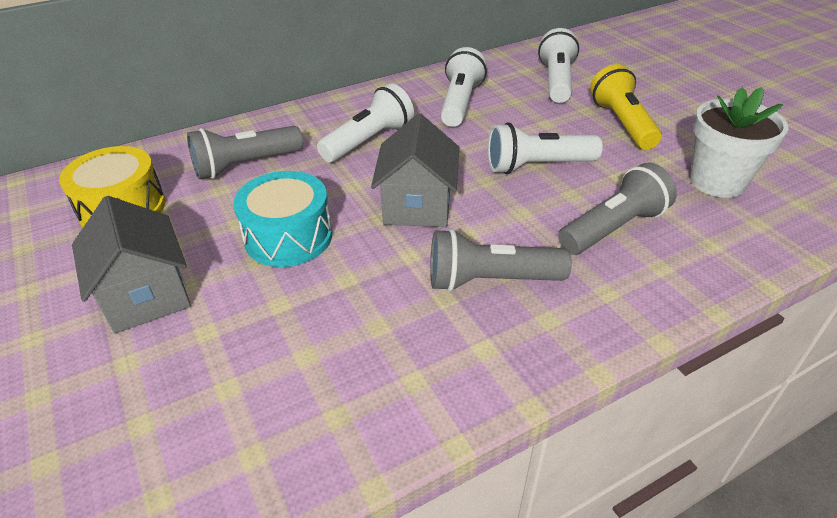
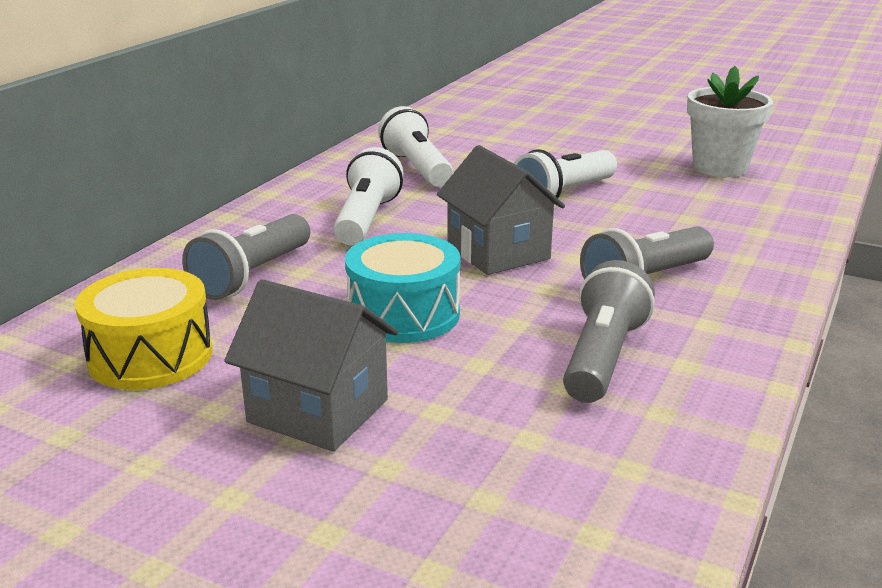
camera: 35 degrees left, 15 degrees down
(556, 81) = (486, 132): white flashlight -> none
(613, 228) = (688, 218): grey flashlight -> grey flashlight (602, 357)
(622, 123) = (590, 148): yellow flashlight -> none

